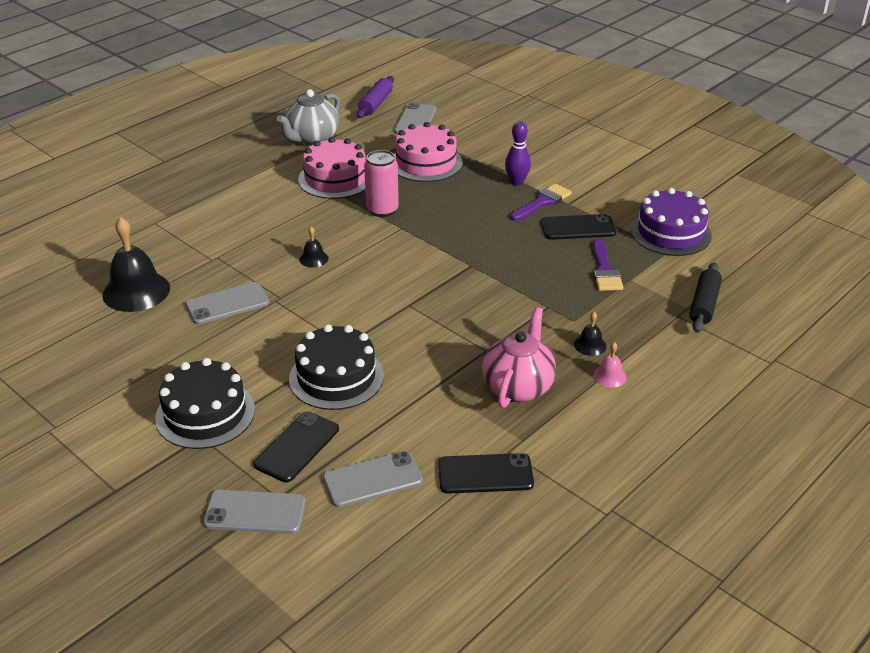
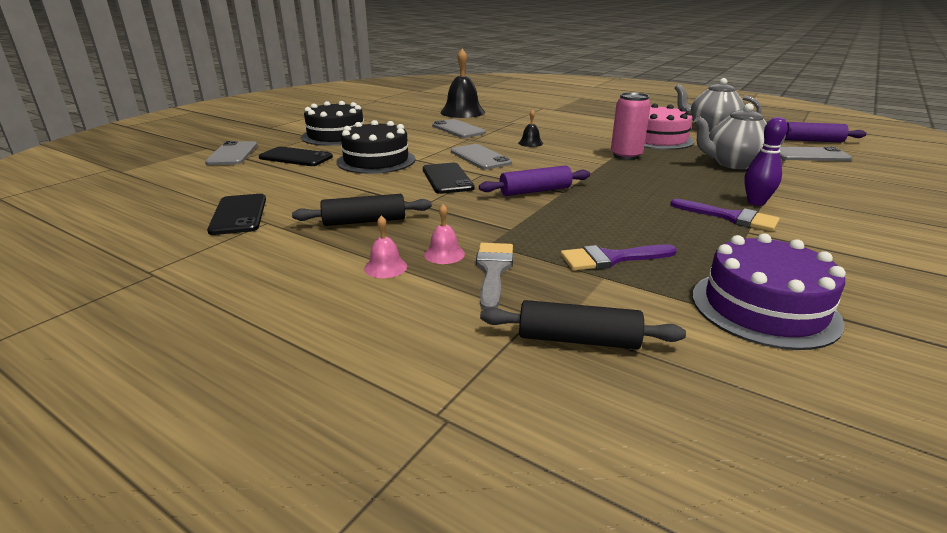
camera: 80 degrees right, 10 degrees down
(372, 479) = (250, 179): grey phone -> grey phone (480, 157)
(426, 162) = (733, 164): pink cake -> grey teapot
(466, 280) = (535, 191): none -> purple rolling pin
(518, 387) = (364, 221): pink teapot -> black rolling pin
(578, 228) = (696, 239): black phone -> black phone (447, 179)
(590, 345) = (444, 254): black bell -> pink bell
(619, 325) = (493, 271): none -> grey brush

